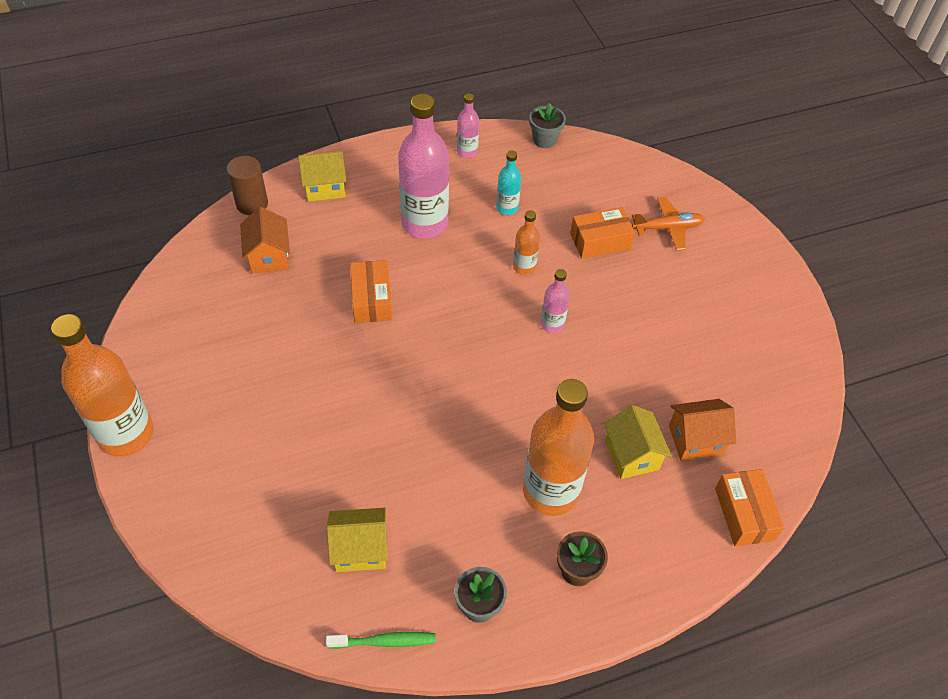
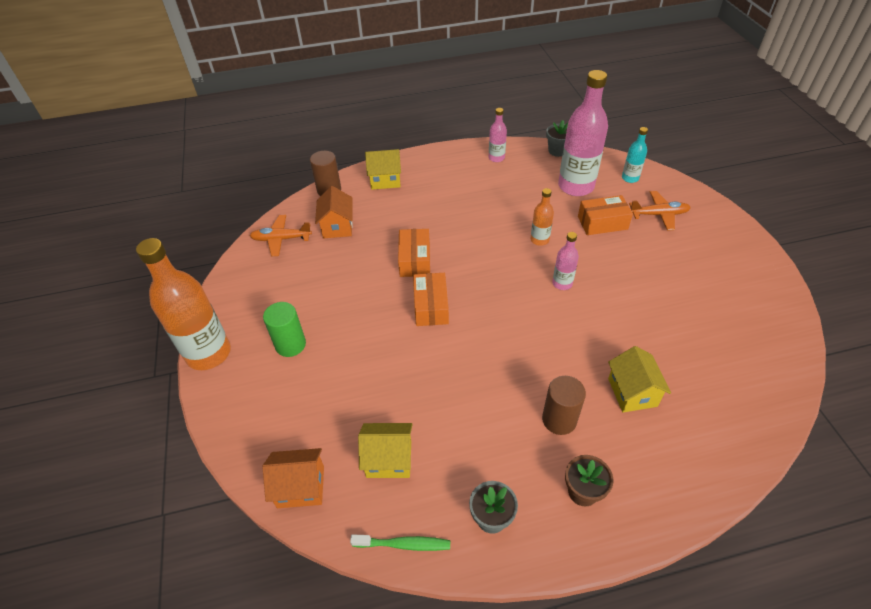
camera: 10 degrees right, 5 degrees down
(197, 276) = (281, 239): none -> orange plane
(228, 418) = (290, 345): none -> green cylinder
(424, 223) = (460, 206): pink bottle -> pink bottle (576, 186)
(507, 208) = (526, 197): turquoise bottle -> turquoise bottle (630, 178)
(550, 491) = (559, 420): orange bottle -> brown cylinder
(695, 439) = (690, 382): orange house -> orange house (300, 487)
(744, 514) = (739, 450): orange box -> orange box (431, 306)

